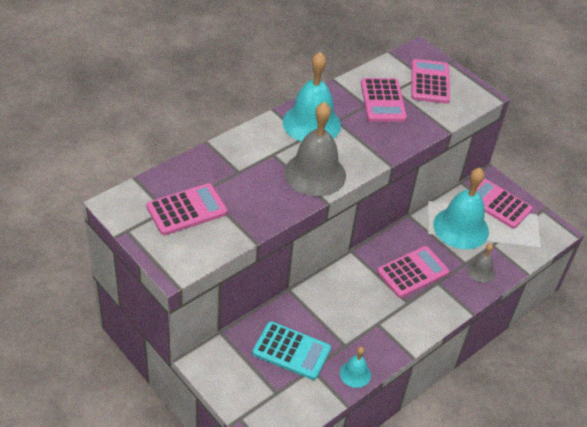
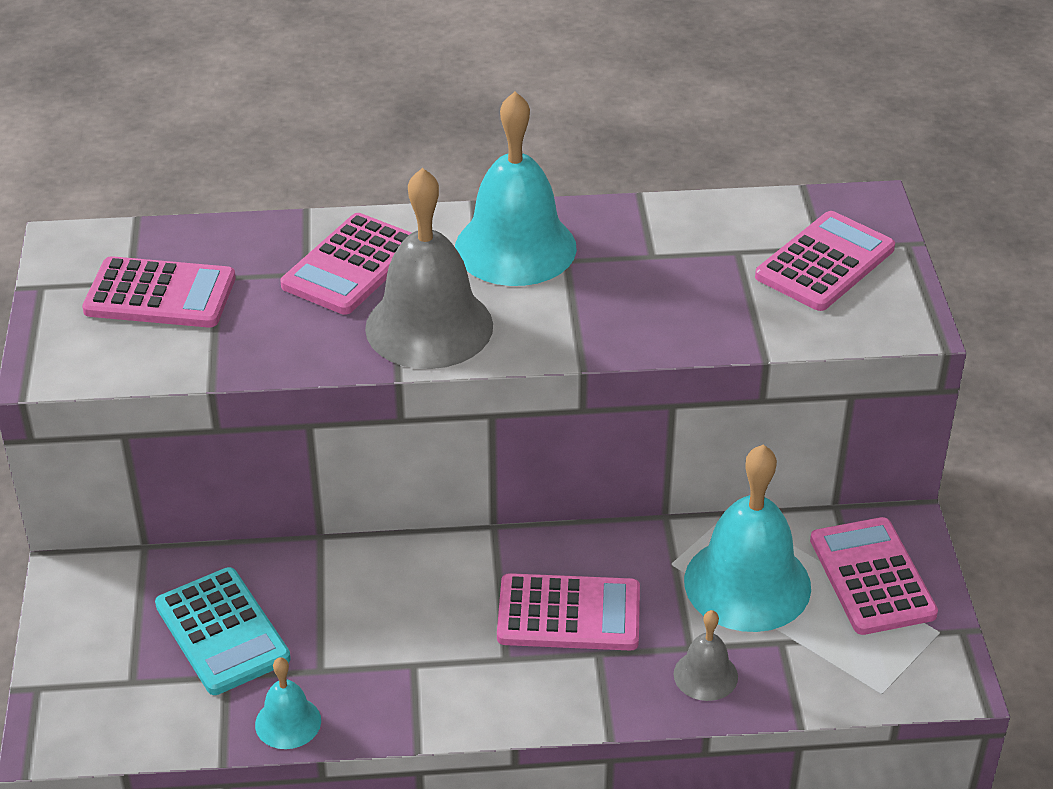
camera: 40 degrees right, 5 degrees down
(383, 101) = (692, 260): pink calculator -> pink calculator (352, 266)

